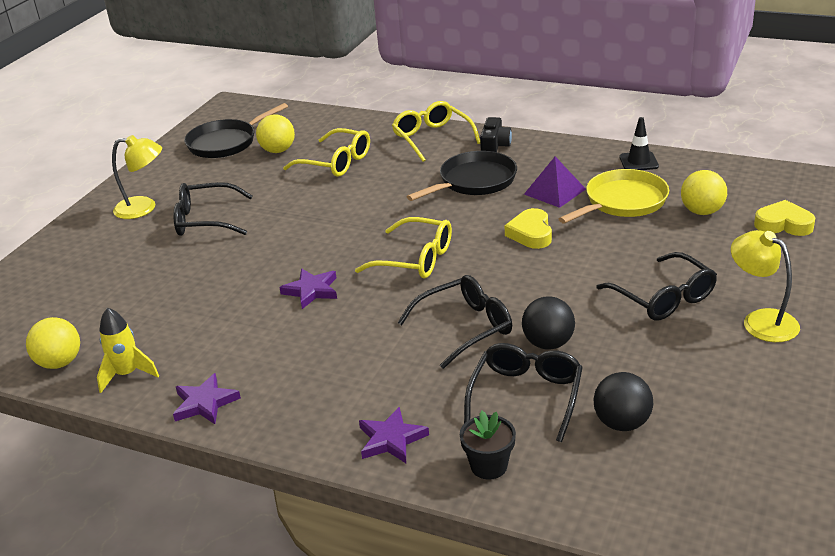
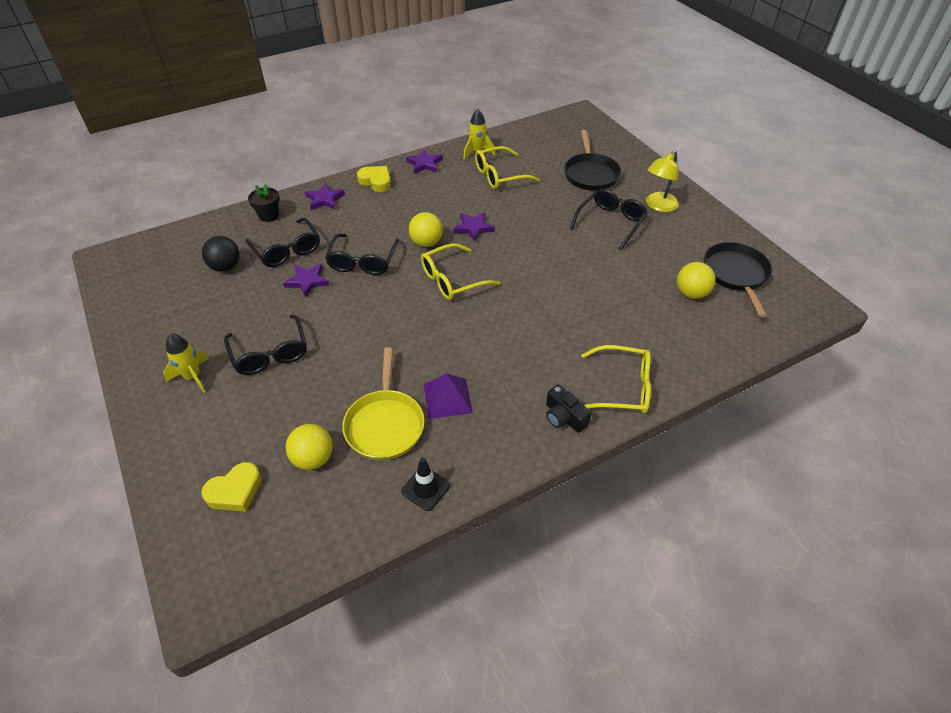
camera: 125 degrees right, 15 degrees up
(60, 363) = (513, 138): yellow ball -> yellow ball (426, 242)
(336, 162) = (635, 312): yellow glasses -> yellow glasses (499, 175)
(474, 181) = (517, 365): black pan -> black pan (590, 174)
(531, 233) = (412, 346): yellow heart -> yellow heart (376, 181)
(548, 343) = (307, 281): black ball -> purple star
(663, 298) = (270, 353): black glasses -> black glasses turned 120 degrees counterclockwise
(761, 320) = (193, 377): yellow lamp -> yellow rocket

